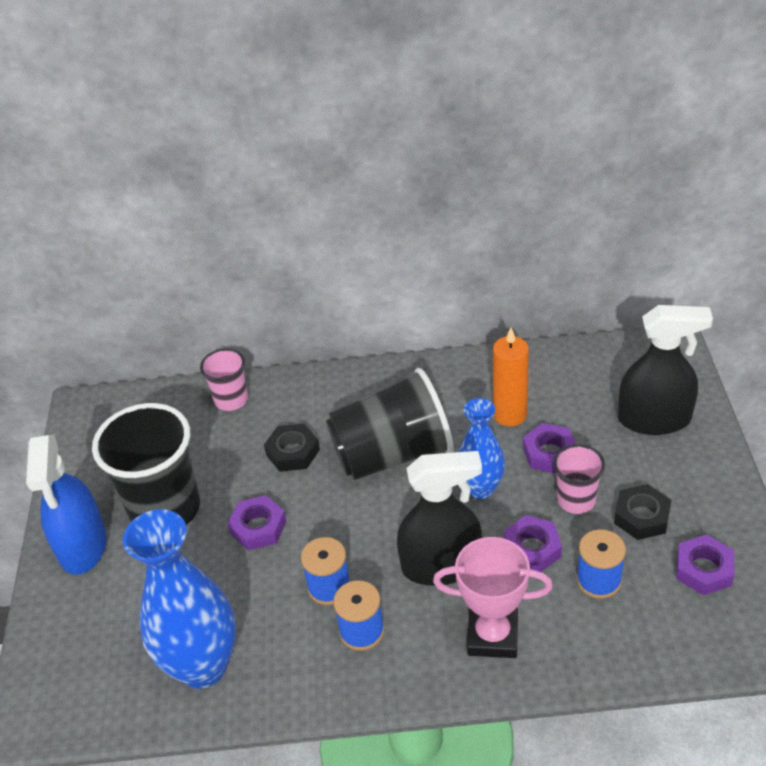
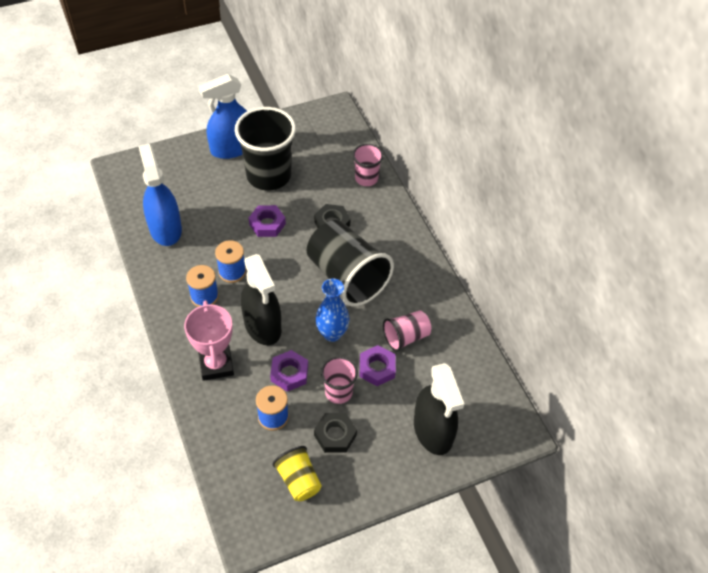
camera: 65 degrees right, 10 degrees up
(202, 666) = (165, 228): blue vase -> blue spray bottle
(510, 415) = (406, 337): orange candle -> pink cup
(703, 569) = (298, 480): purple nut -> yellow cup

